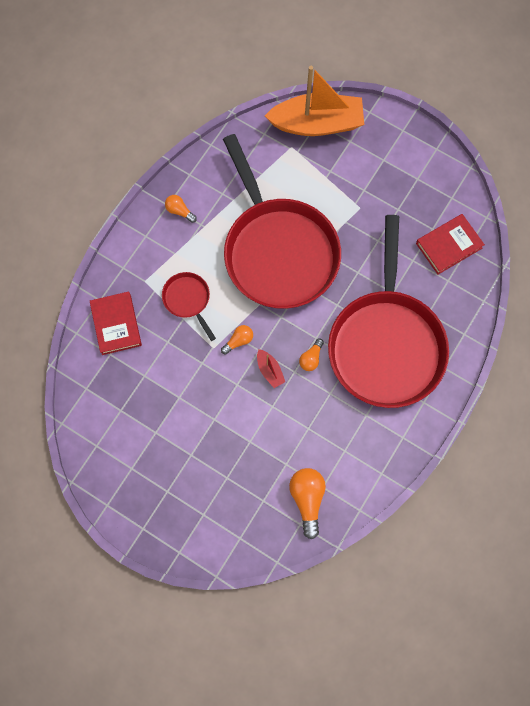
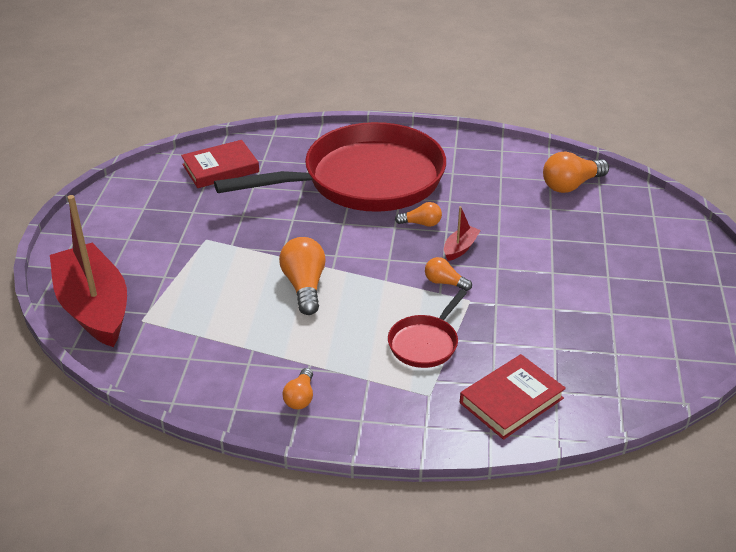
camera: 115 degrees left, 35 degrees down
(278, 251) = (304, 286): red pan -> orange light bulb
(317, 124) = (94, 307): orange boat -> red boat
(448, 245) = (220, 168): red book -> red book turned 60 degrees counterclockwise

